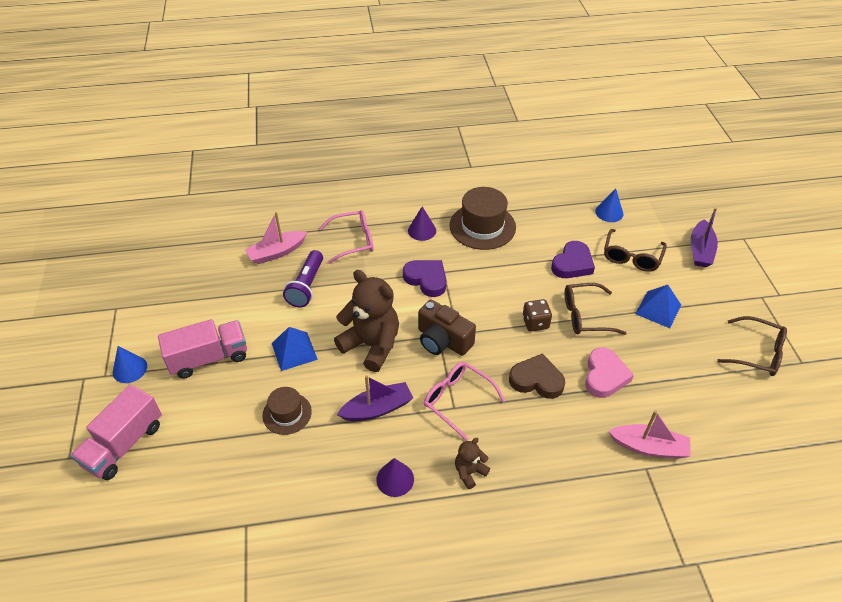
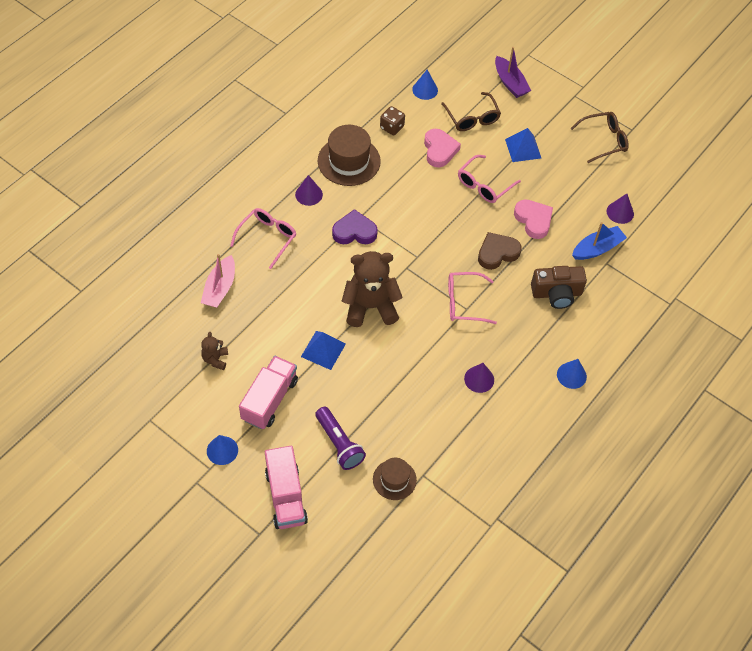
camera: 45 degrees left, 10 degrees up
(287, 413) = (368, 393): brown hat -> brown hat (394, 479)
(306, 286) = (275, 298): purple flashlight -> purple flashlight (339, 444)
(377, 409) = (421, 345): purple boat -> none
(443, 340) = (413, 269): brown camera -> brown camera (556, 294)
(469, 472) = (516, 341): brown teddy bear -> brown teddy bear (215, 359)
(491, 551) = (571, 375): none -> blue cone
(535, 323) = (458, 213): brown dice -> brown dice (392, 127)
(572, 264) = (439, 150): purple heart -> pink heart
(585, 316) = (484, 185): brown glasses -> pink glasses
(649, 447) = (597, 248): pink boat -> blue boat
(711, 430) = (620, 212): none -> purple cone

